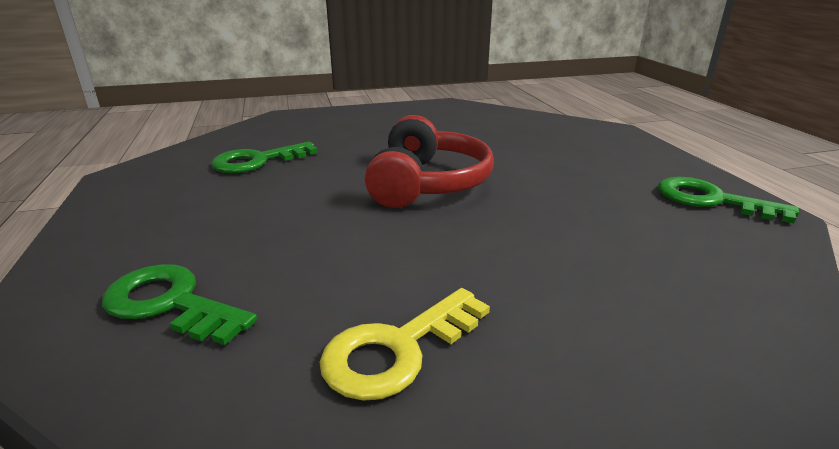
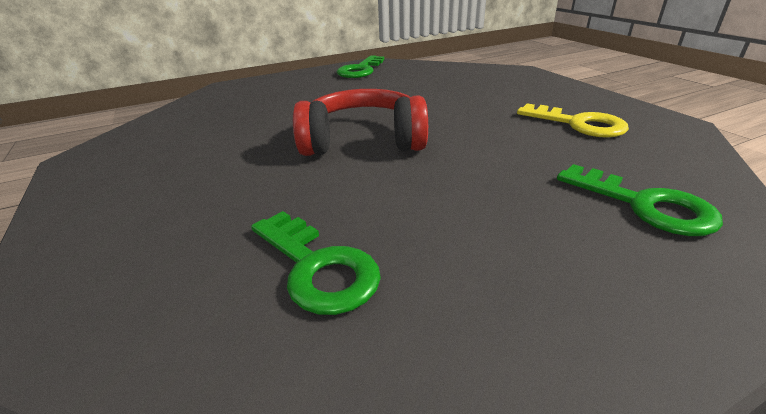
camera: 100 degrees left, 5 degrees up
(170, 303) = (644, 205): green key -> green key turned 60 degrees counterclockwise

